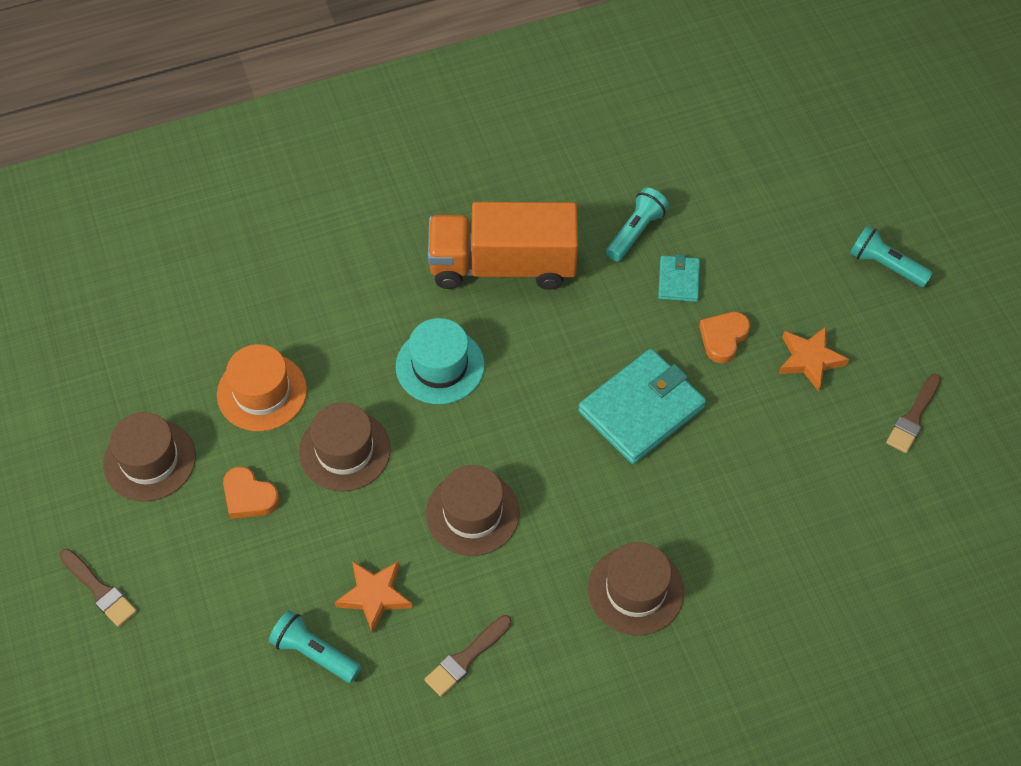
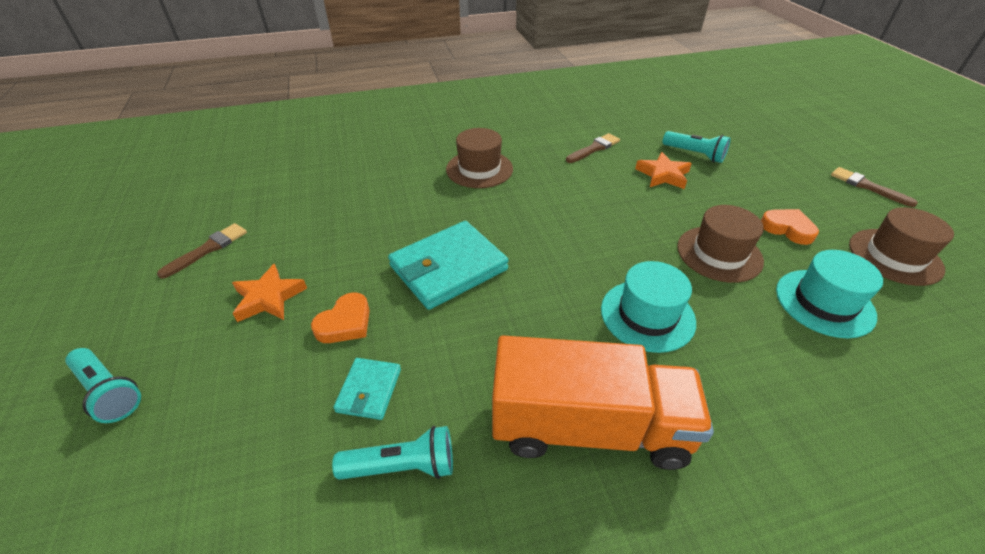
camera: 175 degrees left, 15 degrees down
(262, 392) = (824, 303): orange hat -> turquoise hat
(472, 513) = (599, 210): brown hat -> none
(636, 232) = (402, 466): turquoise flashlight -> turquoise flashlight turned 135 degrees counterclockwise

